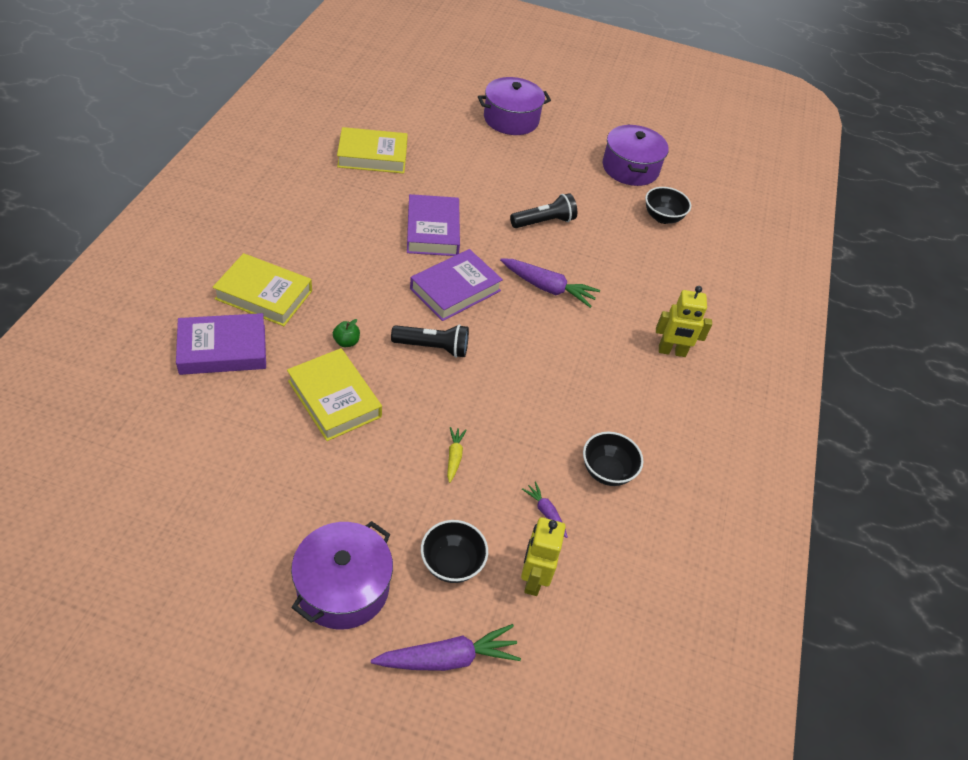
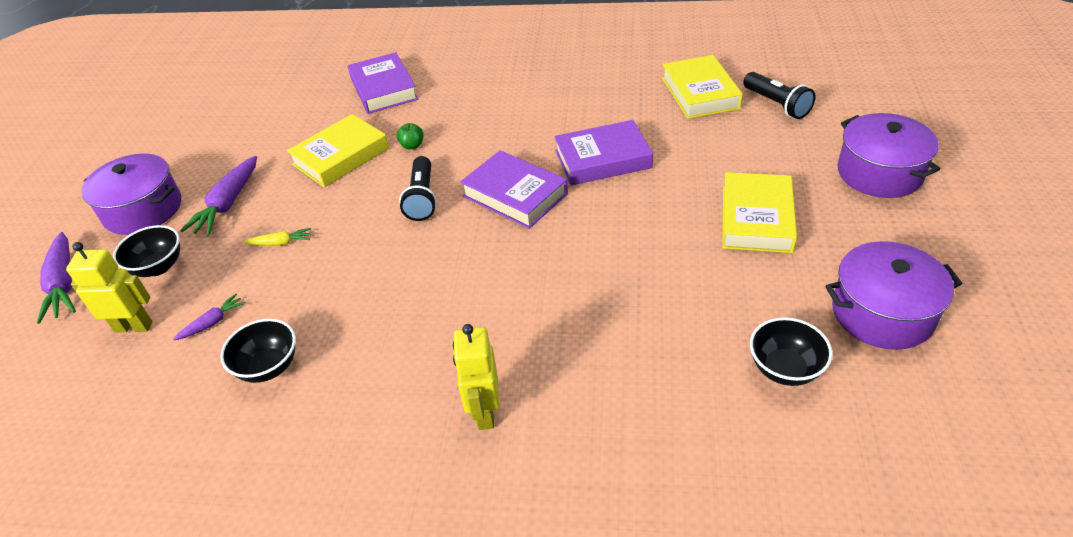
camera: 90 degrees right, 5 degrees down
(264, 295) = (455, 89): yellow book -> yellow book (756, 219)
(544, 222) = (680, 241): black flashlight -> black flashlight (777, 104)
(548, 288) = (554, 267): purple carrot -> purple carrot (228, 204)

